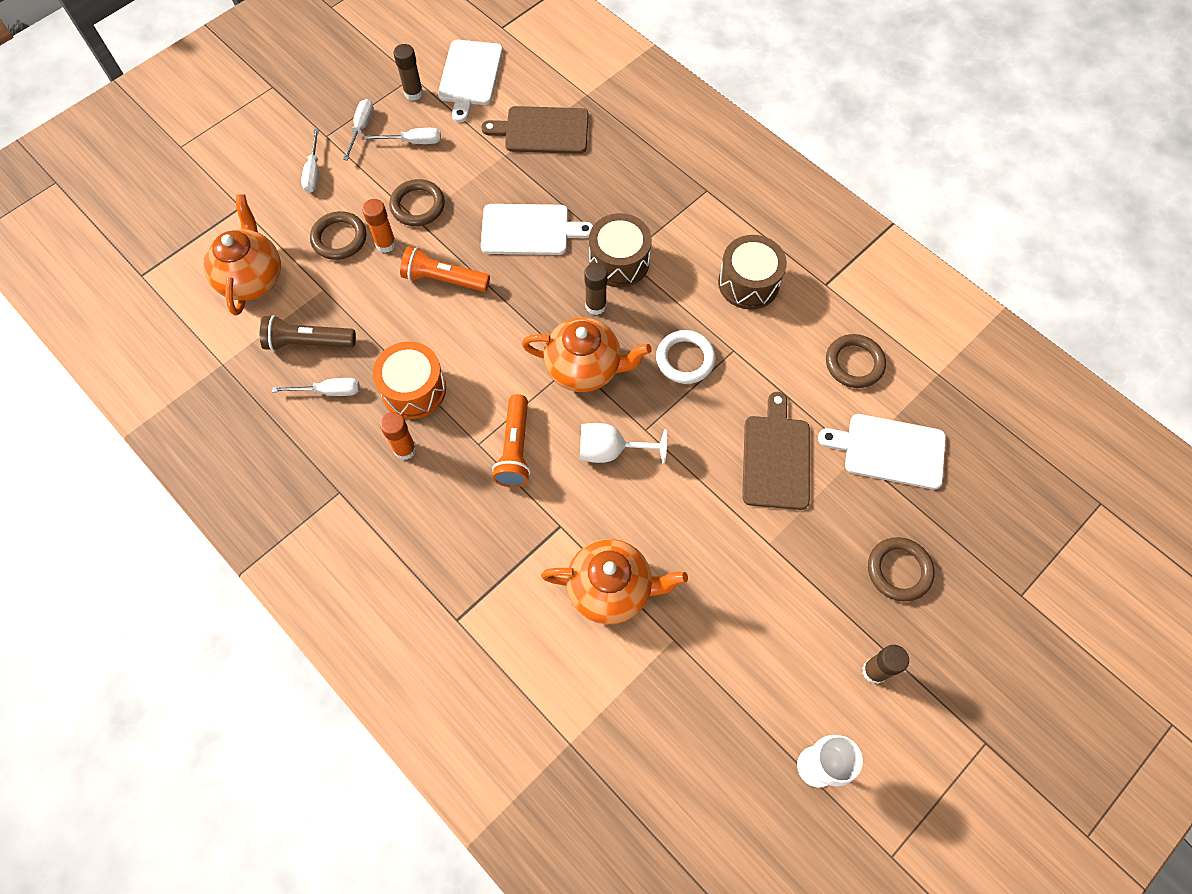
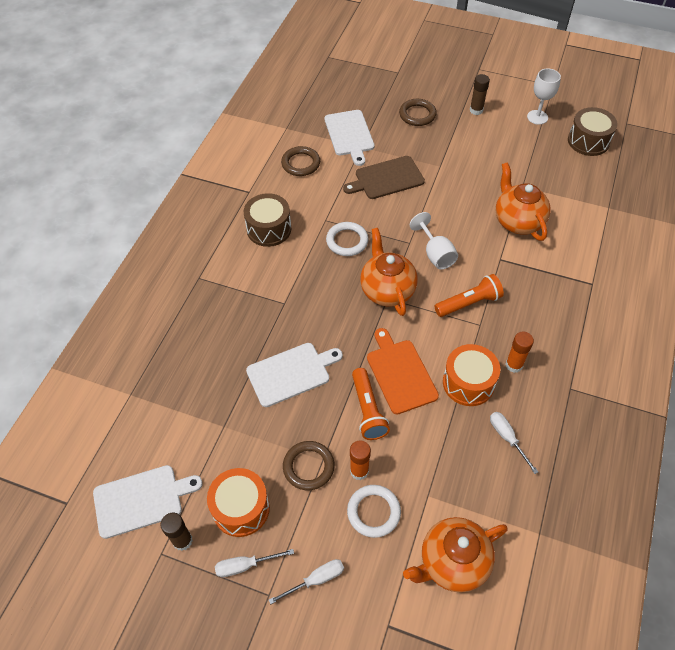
camera: 115 degrees left, 10 degrees down
(308, 342) = (479, 477): brown flashlight -> none
(339, 238) = (373, 512): brown ring -> white ring
(413, 141) = (241, 508): white screwdriver -> orange drum
(467, 329) = (400, 373): none -> orange cutting board
(529, 230) = (291, 373): white cutting board -> white cutting board turned 90 degrees clockwise
(542, 130) = (184, 409): brown cutting board -> none
(595, 306) = (334, 304): brown glue stick -> none
(619, 261) = (290, 305): brown drum -> brown drum (588, 141)

